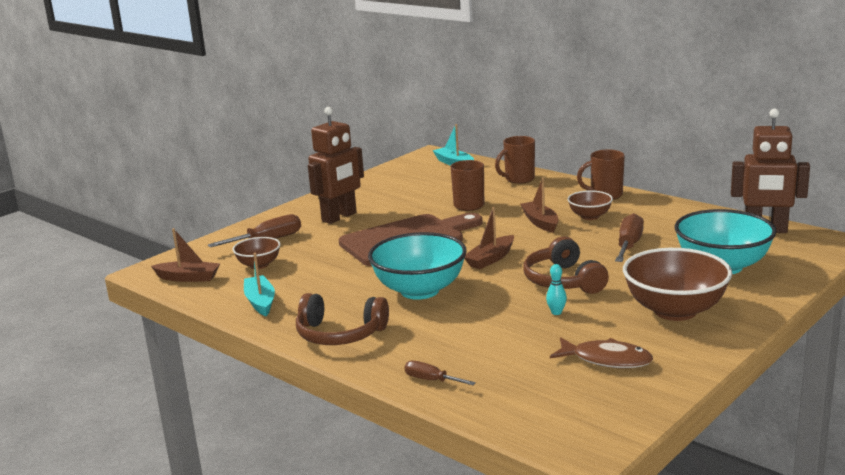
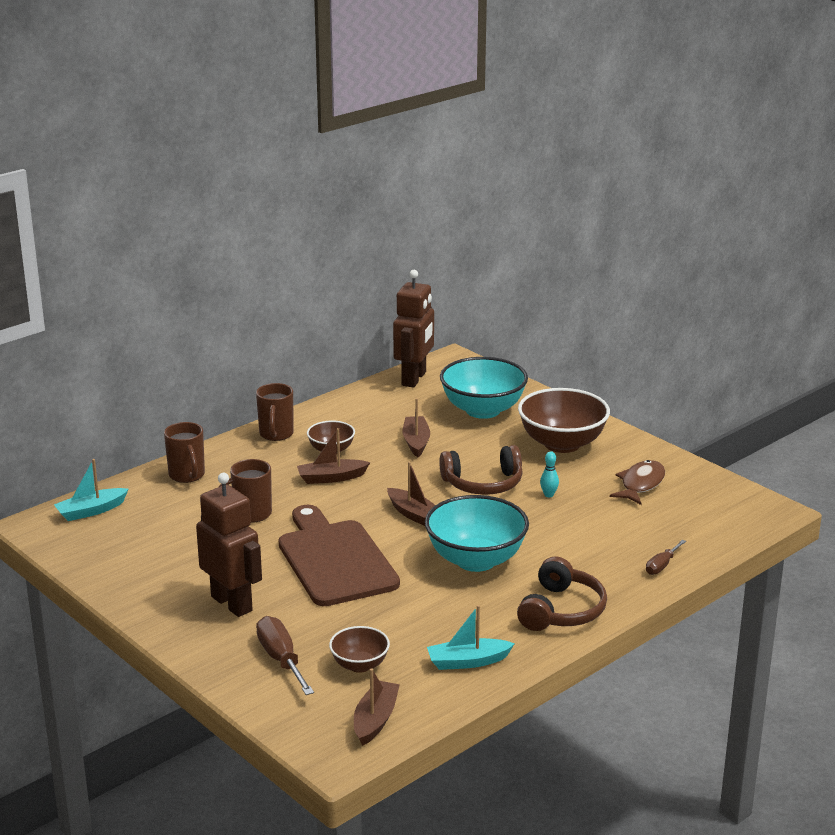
camera: 85 degrees left, 5 degrees up
(629, 245) = (416, 442): brown screwdriver -> brown boat

